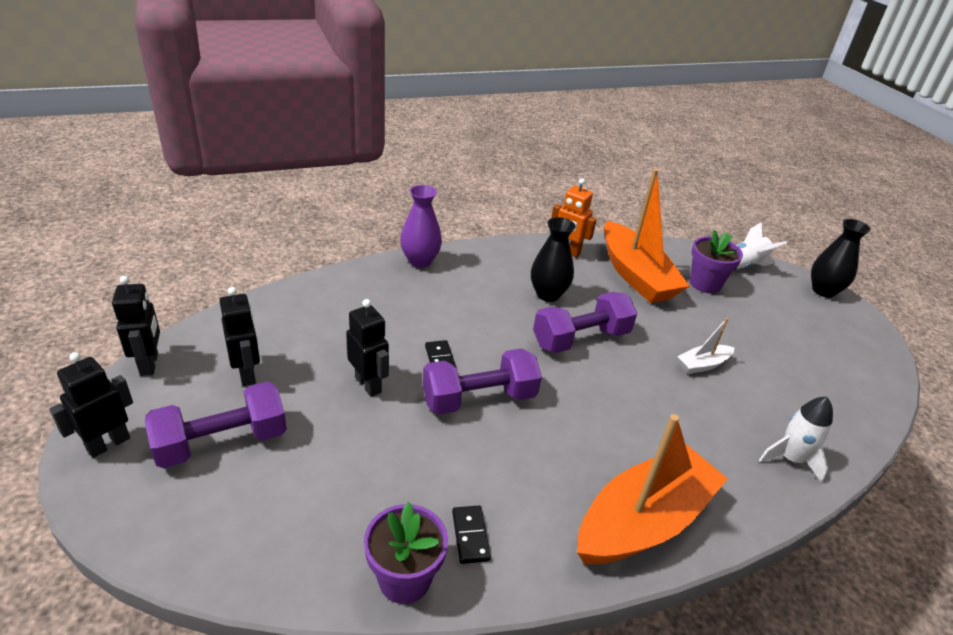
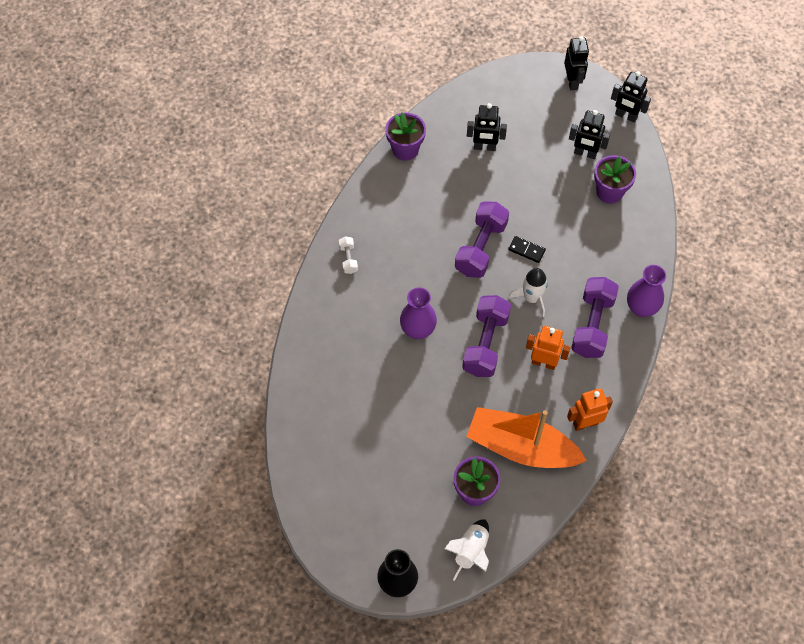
camera: 135 degrees right, 25 degrees up
(222, 442) = (539, 122): purple dumbbell -> purple dumbbell (592, 325)
(293, 331) = (609, 192): none -> purple flower pot
(368, 384) = (533, 203): black robot -> black robot (484, 147)
(470, 536) = (403, 185): black domino -> none
(548, 294) = (543, 362): black vase -> orange robot
(635, 396) = (418, 330): none -> purple vase
(643, 521) = (348, 259): orange boat -> white dumbbell
(703, 364) = (407, 396): white boat -> none
(790, 459) = (313, 366): white rocket -> white rocket (531, 298)

